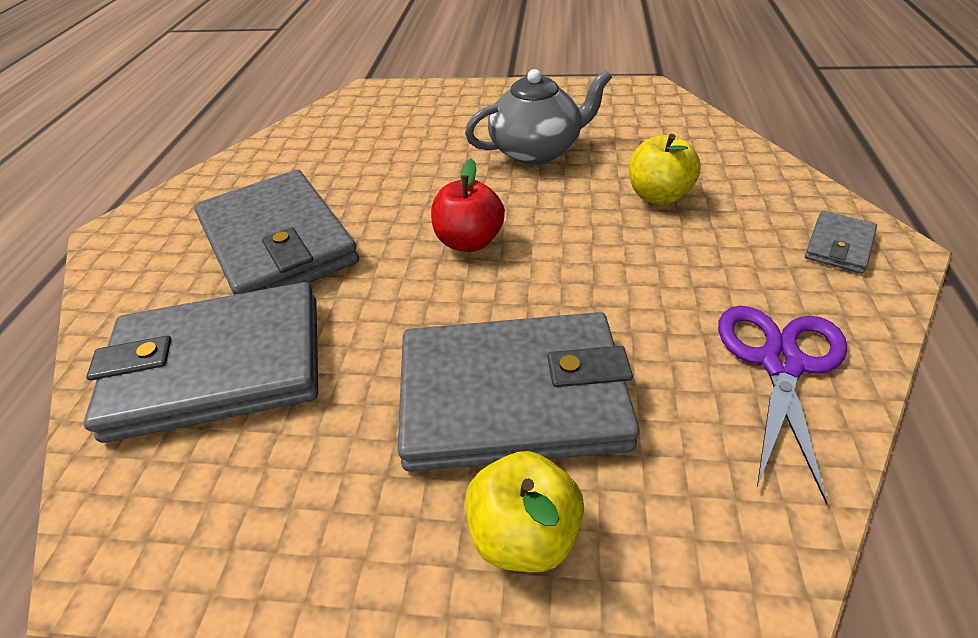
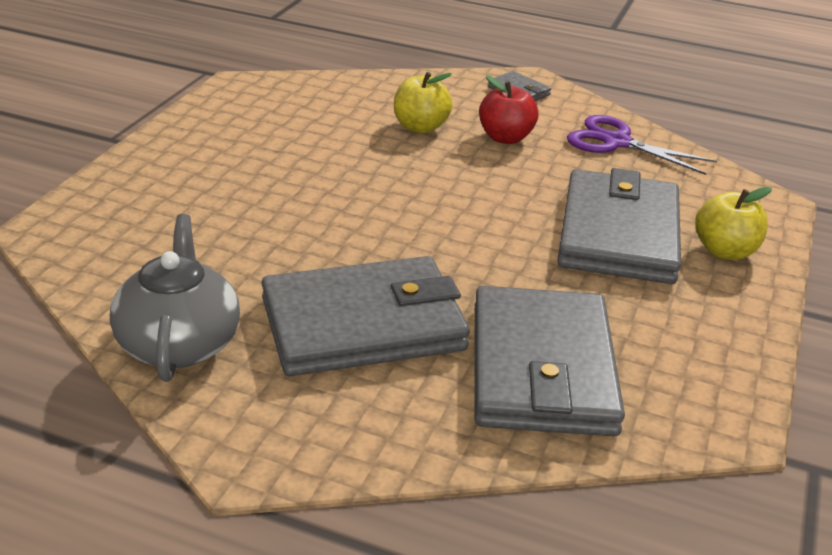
camera: 80 degrees left, 10 degrees down
(469, 241) = (430, 218): red apple -> red apple (505, 138)
(537, 150) = (304, 158): grey teapot -> grey teapot (179, 343)

